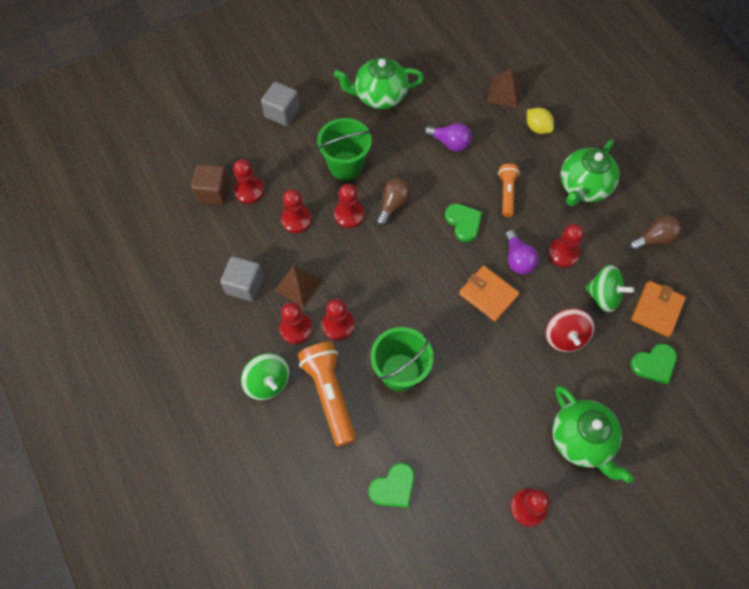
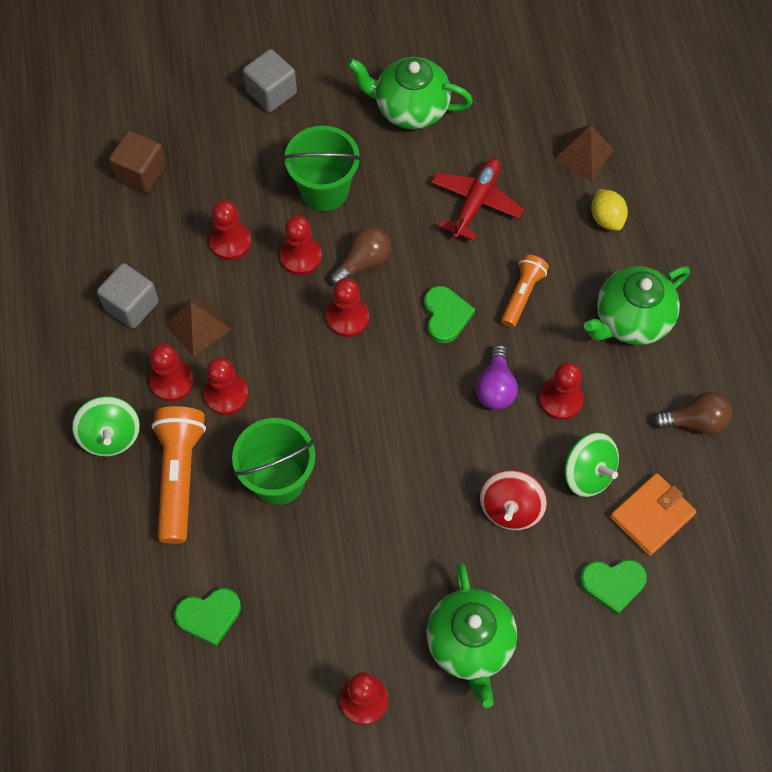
camera: 20 degrees right, 0 degrees up
(249, 191) = (186, 184): red pawn -> red pawn (347, 317)
(449, 143) = (476, 202): purple light bulb -> red plane
(488, 294) = (435, 420): orange wallet -> none

